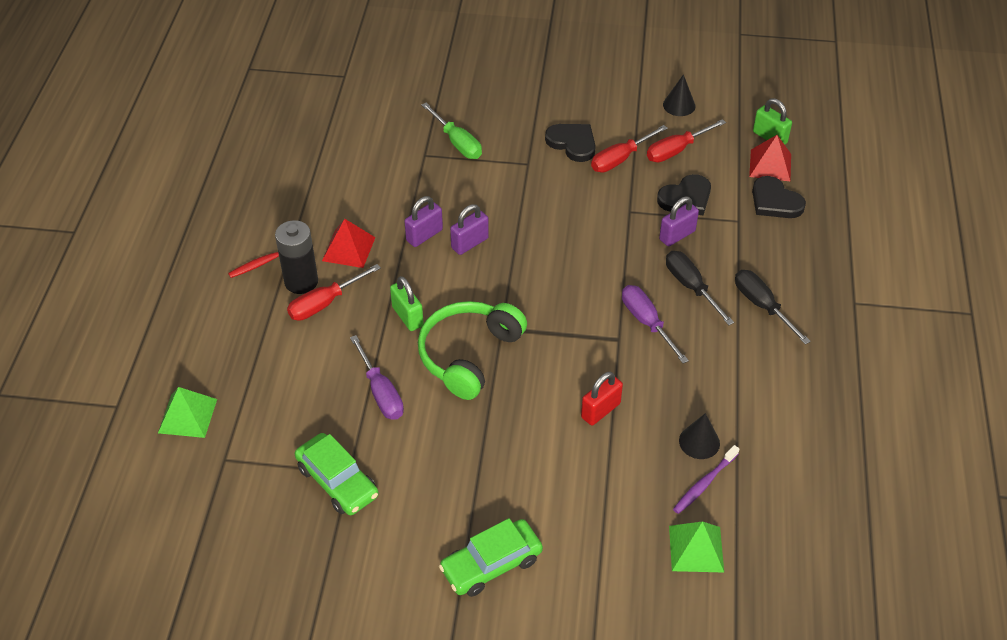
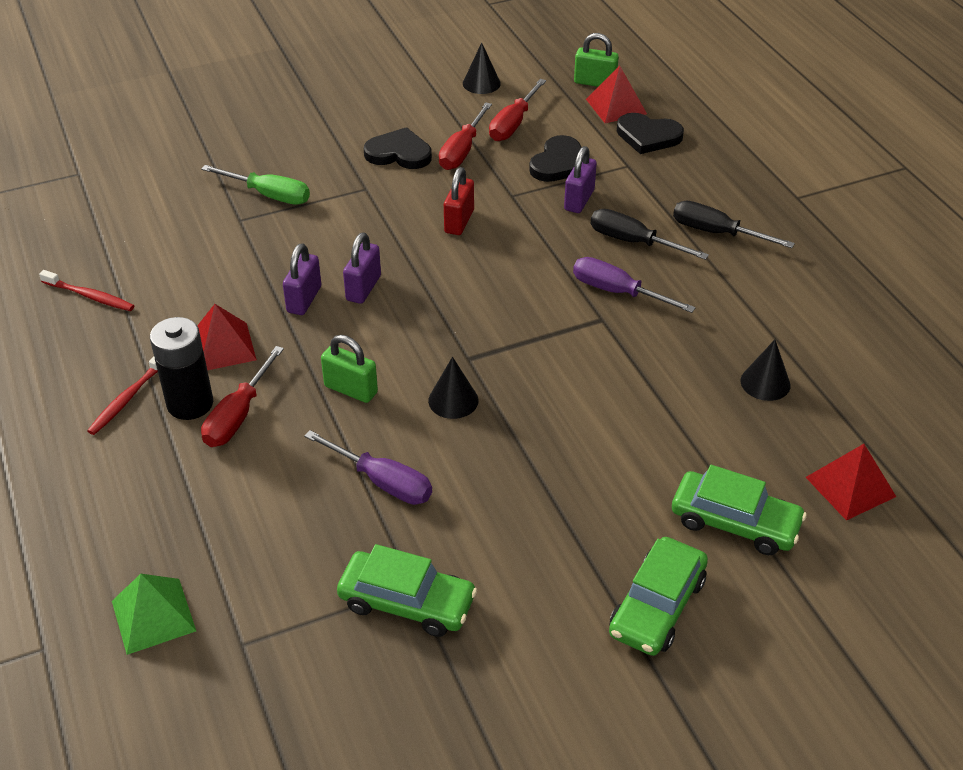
camera: 30 degrees left, 5 degrees down
(291, 175) = (90, 296): none -> red toothbrush
(468, 355) = (453, 400): green headphones -> black cone
(591, 533) = (735, 522): none -> green car
(600, 410) = (642, 396): red padlock -> red padlock (459, 221)
(696, 548) = (850, 486): green pyramid -> red pyramid
(704, 484) = (804, 420): purple toothbrush -> none

